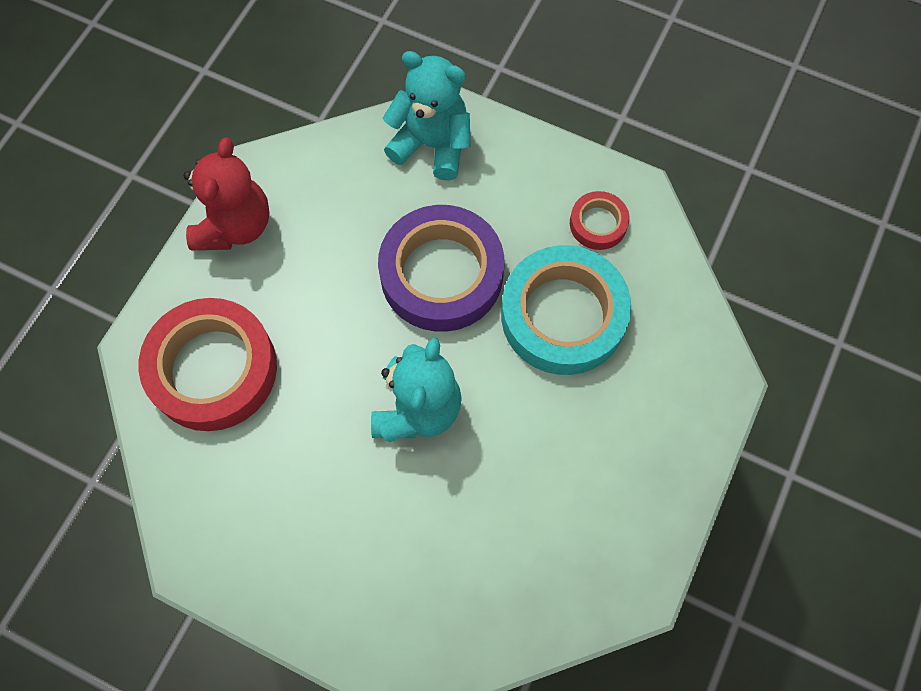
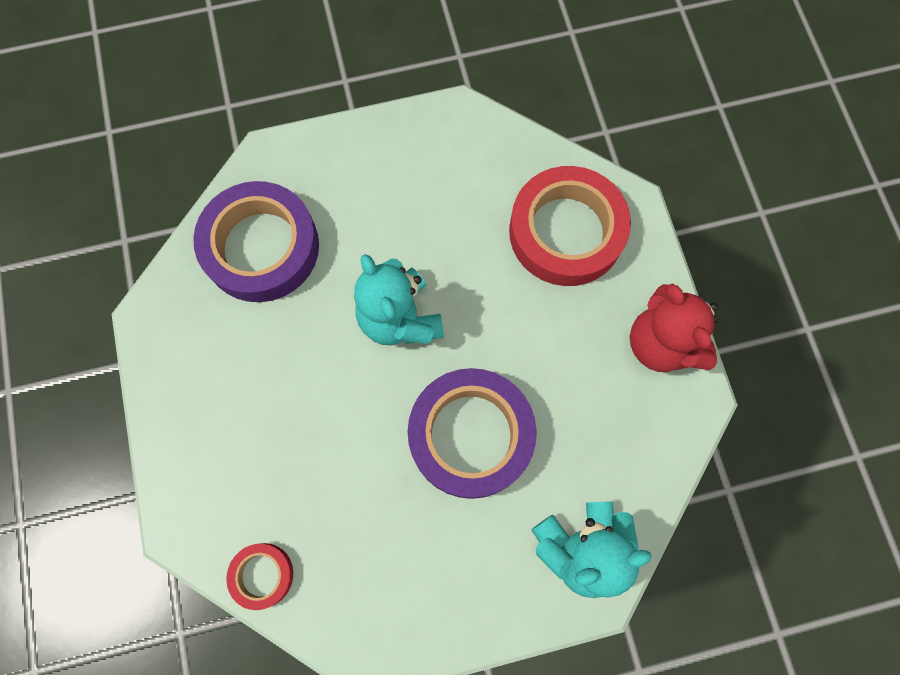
camera: 140 degrees right, 5 degrees up
(486, 577) = (261, 247): none -> purple tape
(563, 315) = (348, 479): turquoise tape -> none
(598, 223) = (381, 590): red tape -> red tape (262, 575)

